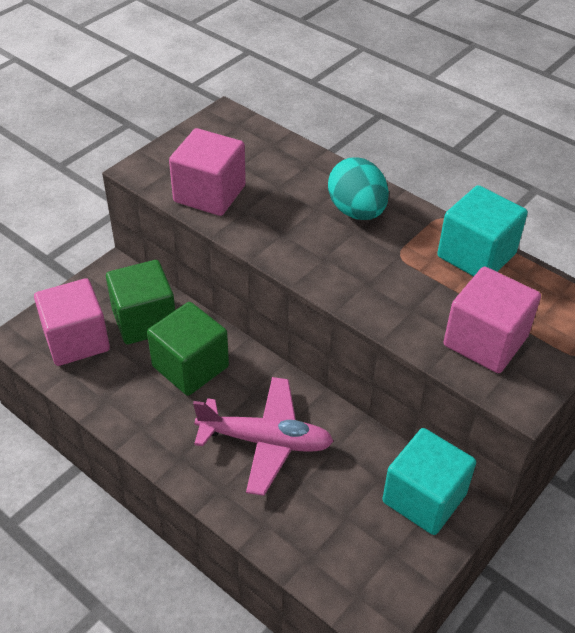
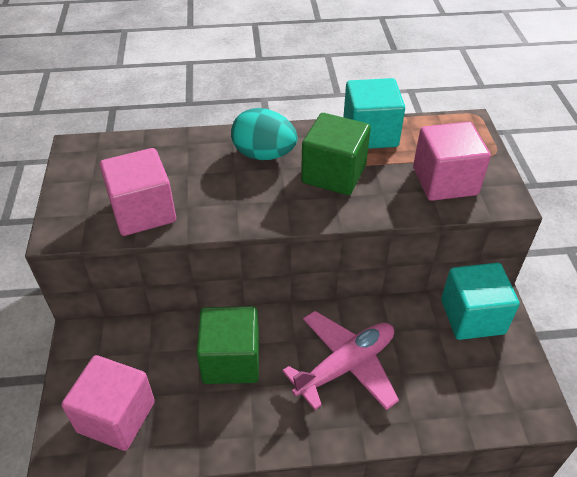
camera: 45 degrees left, 0 degrees up
(144, 320) = (153, 356): green cube -> green cube (334, 174)

